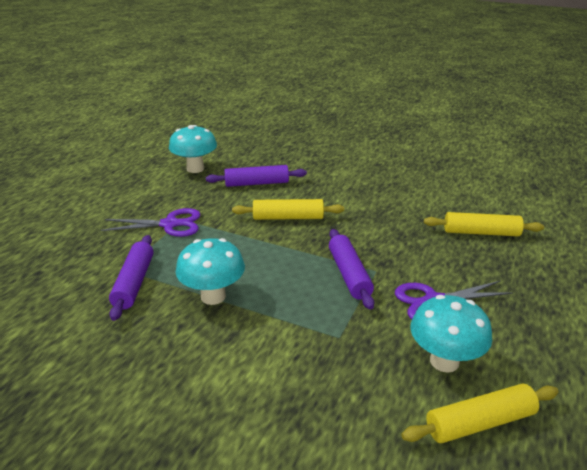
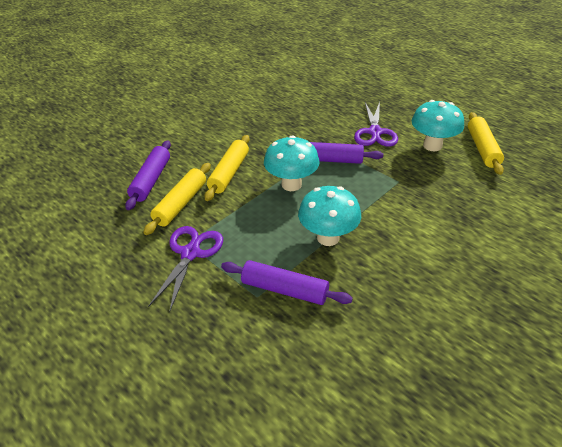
camera: 70 degrees left, 10 degrees up
(195, 169) = (79, 219): turquoise mushroom -> turquoise mushroom (291, 184)
(481, 232) = (306, 91): yellow rolling pin -> yellow rolling pin (181, 204)

